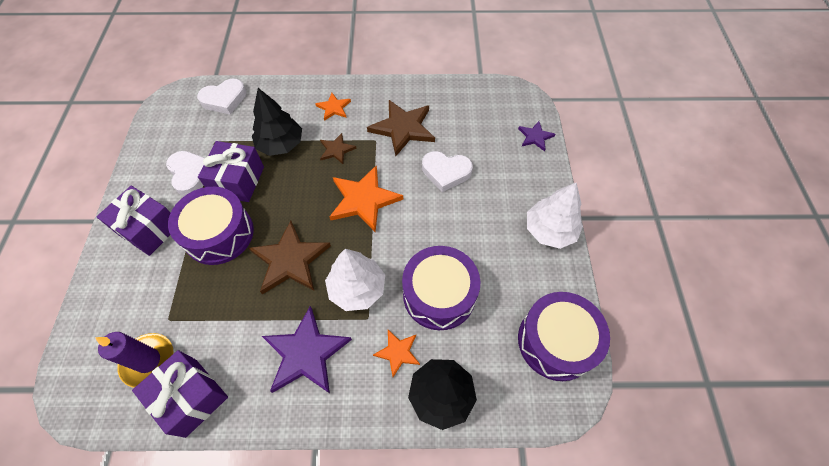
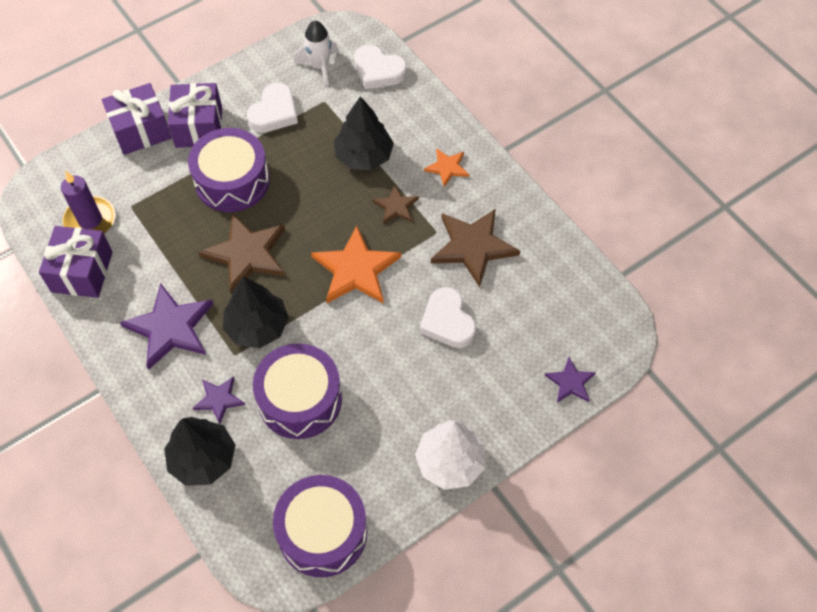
camera: 55 degrees right, 0 degrees up
(184, 127) = (319, 66): none -> white rocket
(238, 181) = (296, 153): purple gift -> purple gift (141, 130)
(357, 288) = (257, 327): white tree -> black tree
(397, 352) = (219, 399): orange star -> purple star

